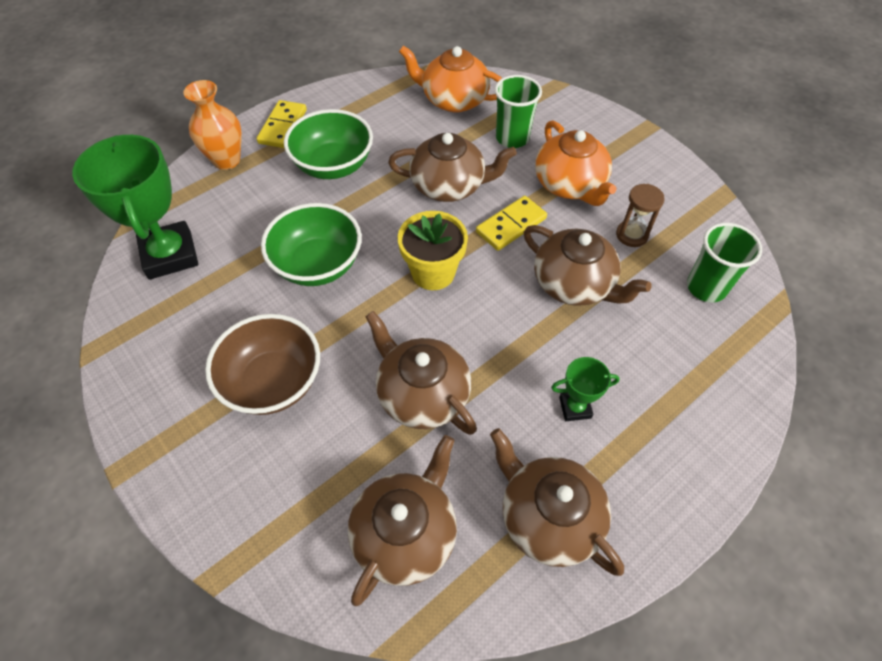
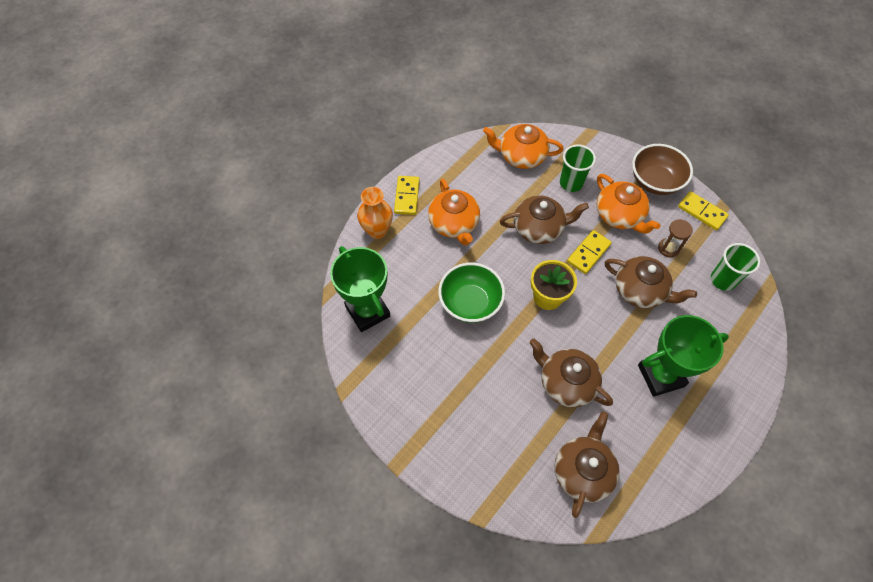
camera: 10 degrees left, 5 degrees up
(273, 382) = (471, 390): brown bowl -> brown bowl (655, 181)
(333, 165) = (454, 224): green bowl -> orange teapot
(548, 517) = (661, 446): brown teapot -> none
(575, 407) = (661, 375): green trophy -> green trophy, size x2.09
(693, 196) = (702, 212): none -> yellow domino

